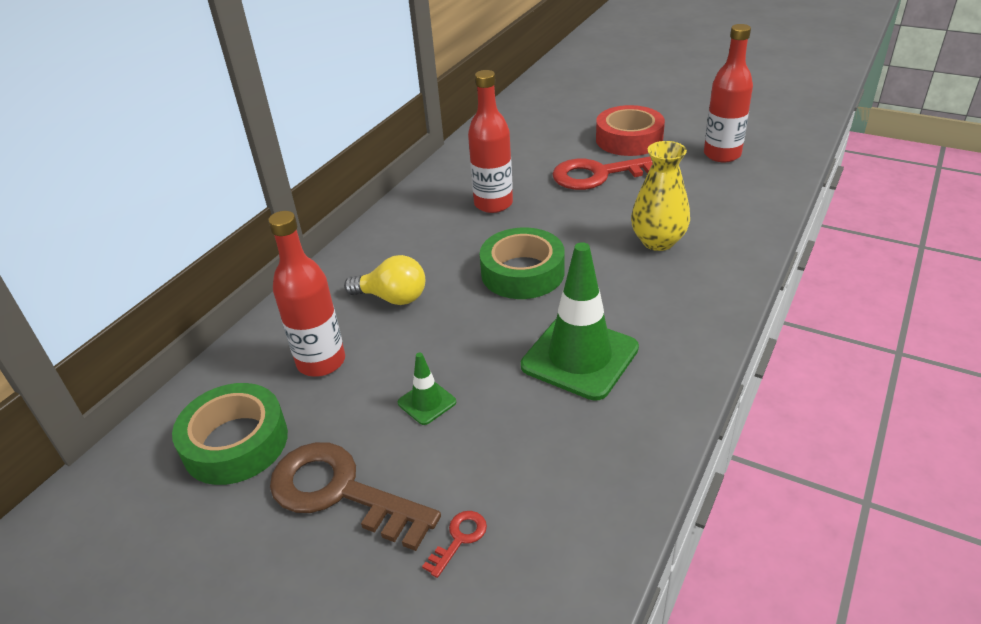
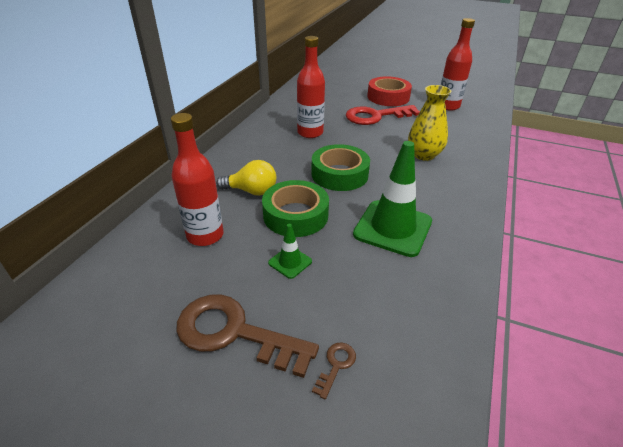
camera: 10 degrees left, 0 degrees up
(235, 442) = (144, 297): green tape -> green tape (295, 215)
(459, 539) = (336, 365): red key -> brown key

